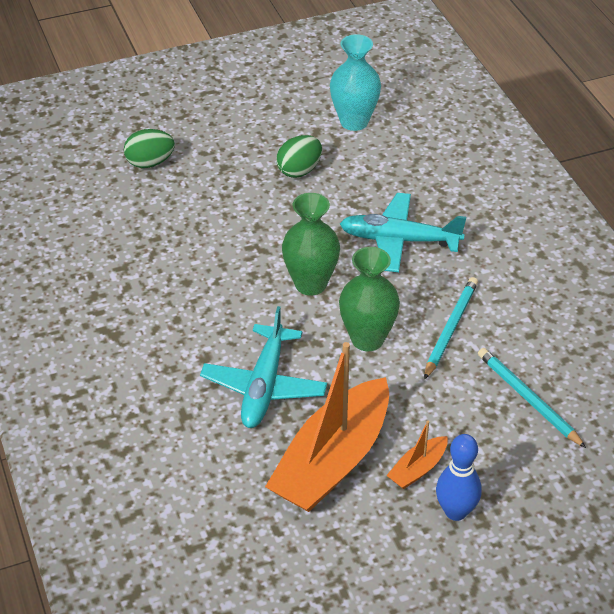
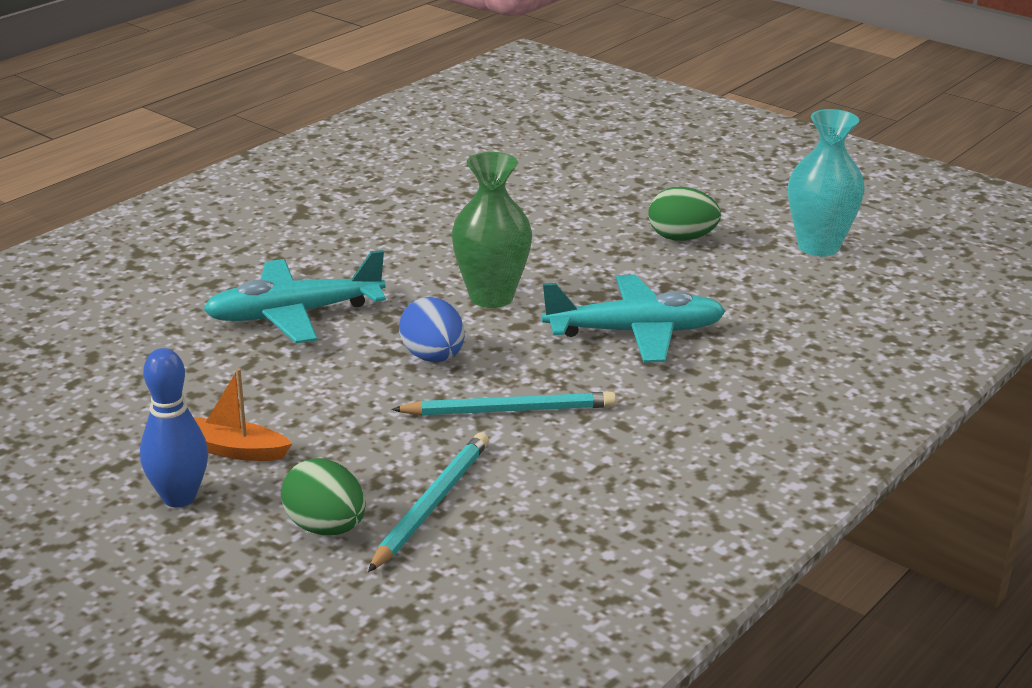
camera: 60 degrees right, 15 degrees down
(150, 163) = (584, 158): green egg -> green egg (326, 527)
(332, 461) = (206, 388): orange boat -> none
(367, 339) = (433, 357): green vase -> blue egg
(399, 240) = (635, 332): turquoise plane -> turquoise plane turned 105 degrees clockwise

